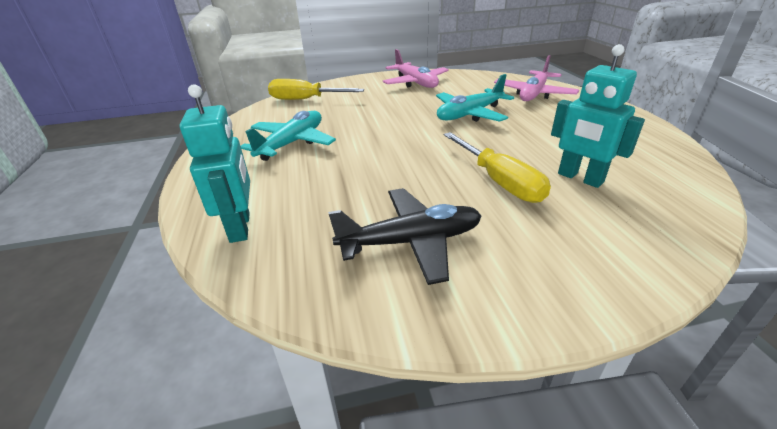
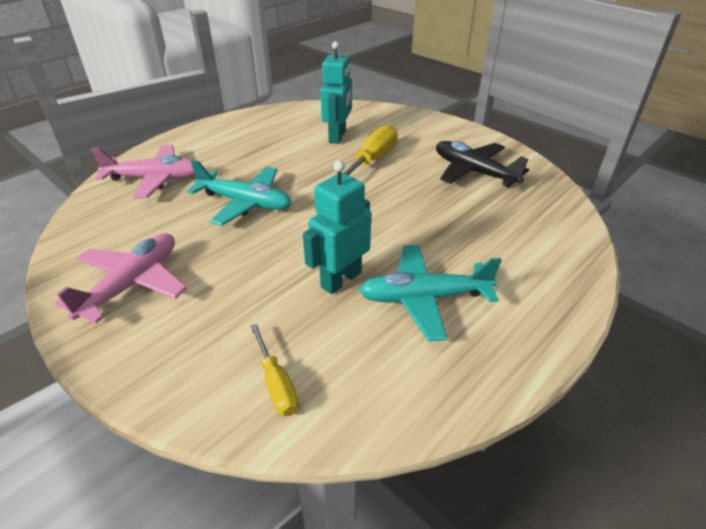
camera: 125 degrees left, 5 degrees up
(240, 227) = (557, 242): turquoise robot -> turquoise robot (340, 279)
(305, 99) = (276, 383): yellow screwdriver -> yellow screwdriver, size x0.61

